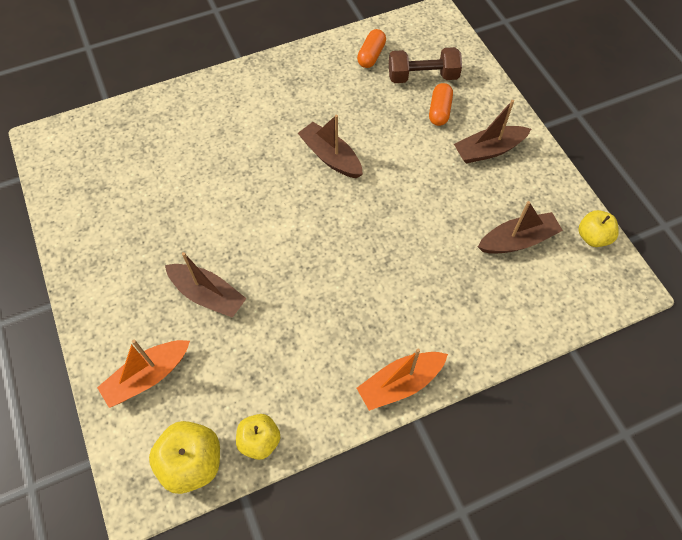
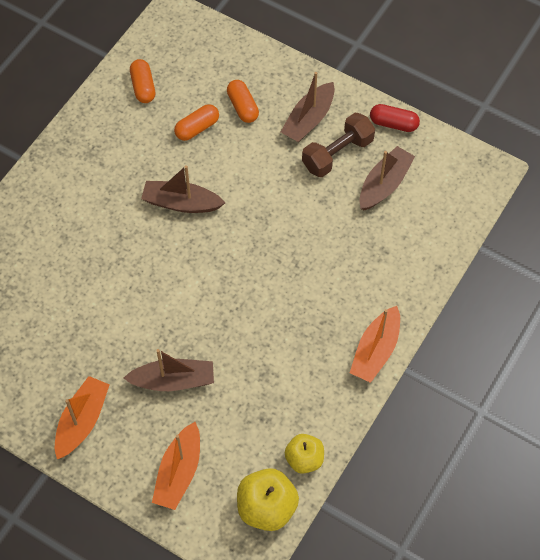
camera: 35 degrees left, 0 degrees up
(112, 281) = (82, 421): none -> orange boat
(389, 107) = (197, 128): none -> orange capsule
(422, 76) = (204, 82): brown dumbbell -> brown dumbbell (337, 154)
(563, 194) = (393, 124): none -> red capsule
(592, 237) = (438, 147): yellow apple -> none

